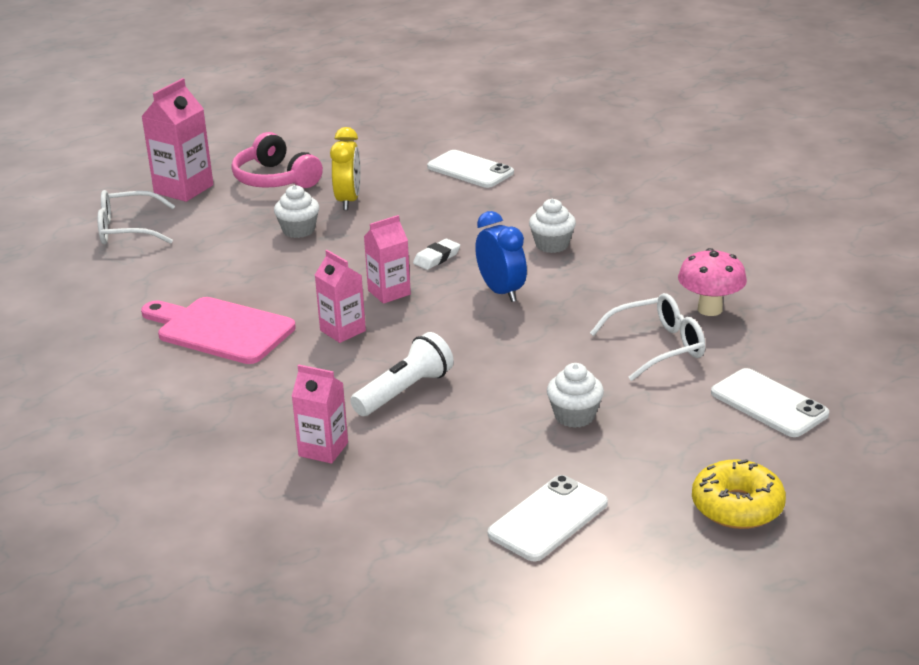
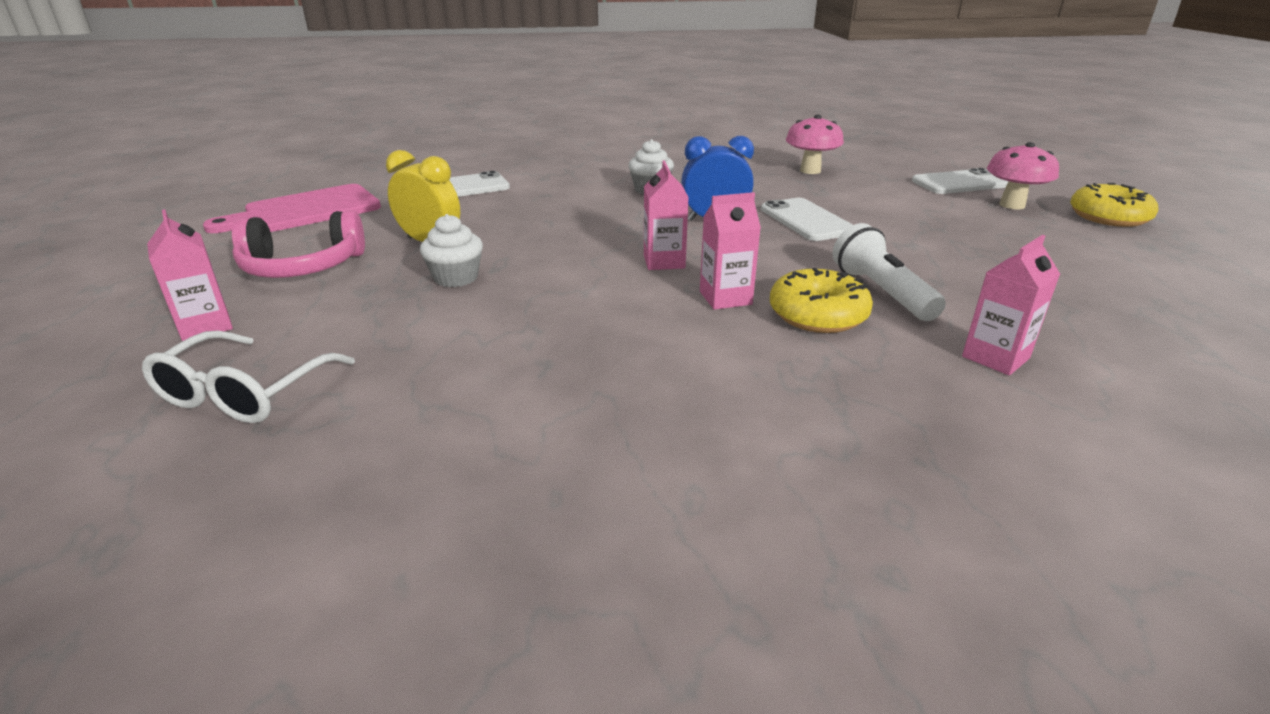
camera: 65 degrees left, 0 degrees up
(183, 189) = (205, 326): pink carton -> pink carton, size x0.65
(220, 330) = (652, 371): pink cutting board -> pink cutting board (306, 211)
(341, 371) = (817, 315): none -> yellow donut
(436, 258) = (617, 230): white eraser -> none
(548, 519) = (1137, 278): white phone -> white phone (806, 220)
(574, 416) = (958, 237): white cupcake -> none
(658, 347) = (857, 193): white glasses -> none
(716, 442) = (1012, 205): none -> pink mushroom

